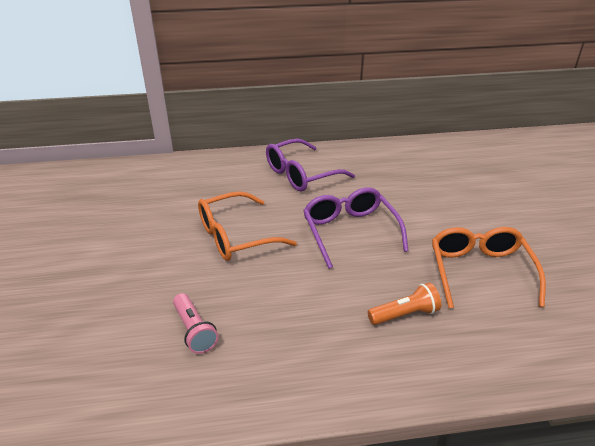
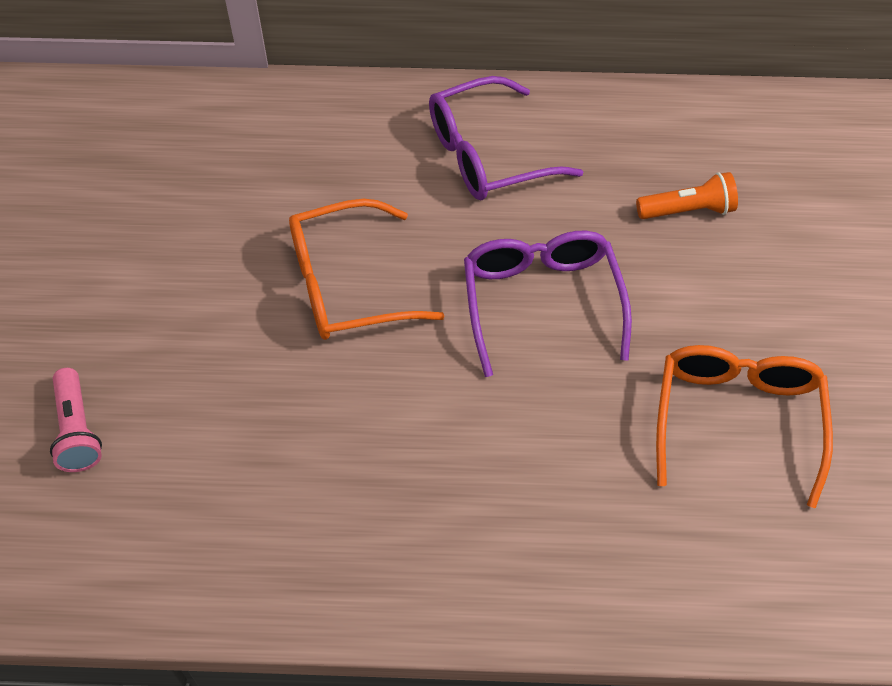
camera: 10 degrees right, 20 degrees up
(194, 331) = (255, 463): pink flashlight -> pink flashlight (78, 430)
(404, 314) = (584, 484): orange flashlight -> orange flashlight (687, 210)

